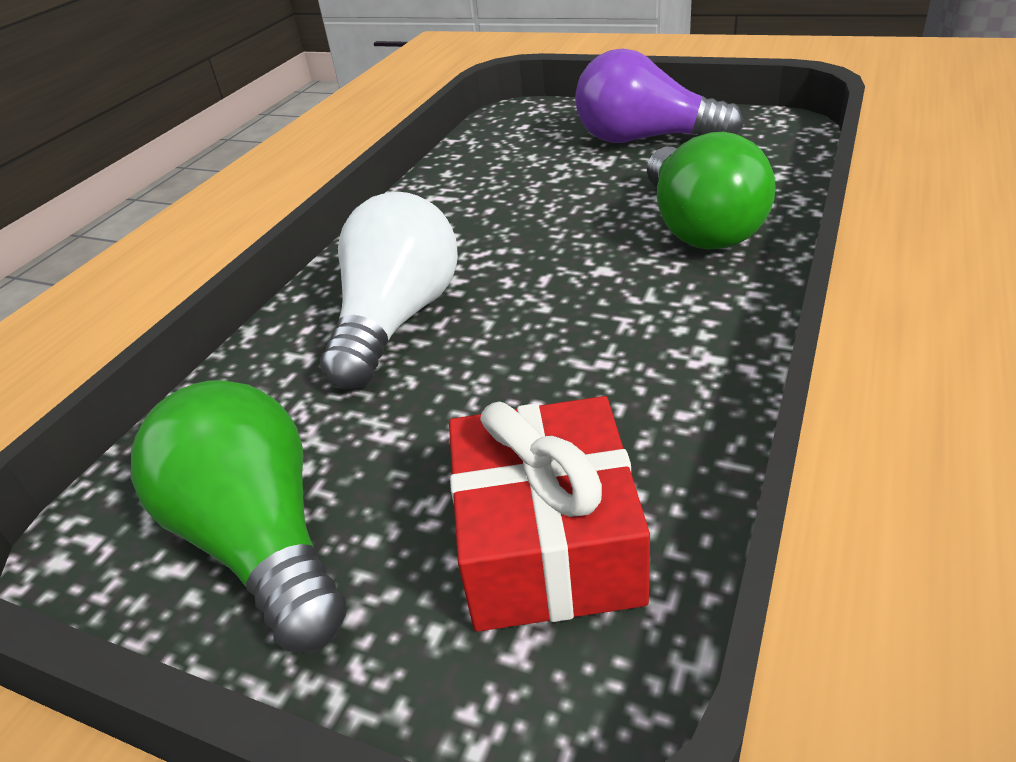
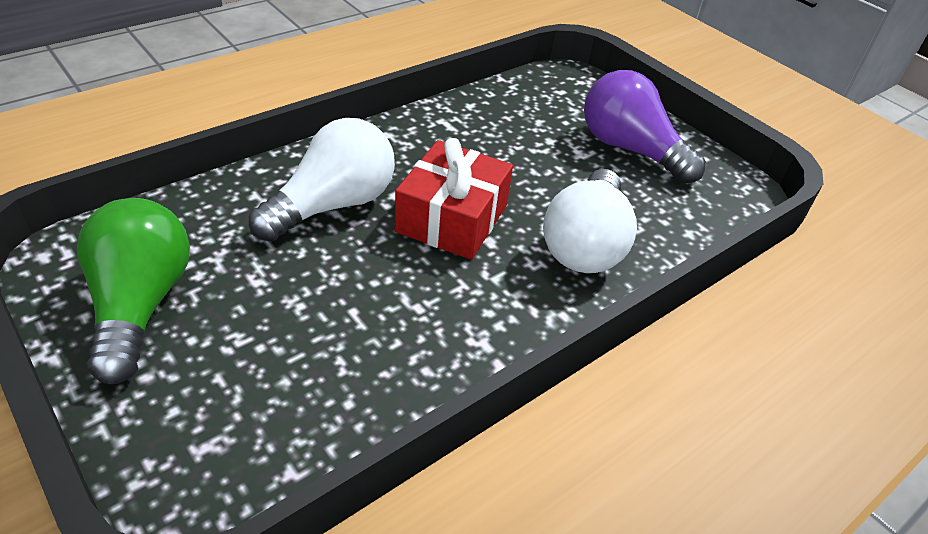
camera: 20 degrees right, 5 degrees up
(547, 542) = (273, 399): red gift -> red gift (452, 218)
(699, 227) = (585, 244): green light bulb -> white light bulb

